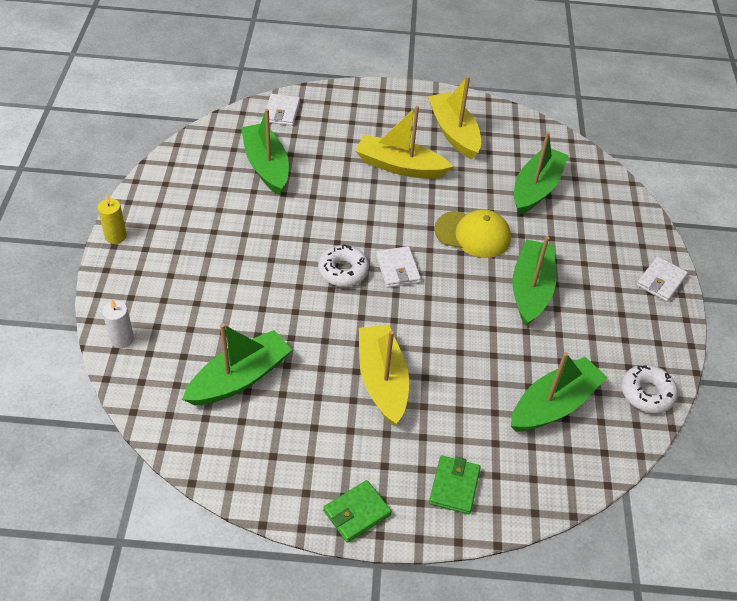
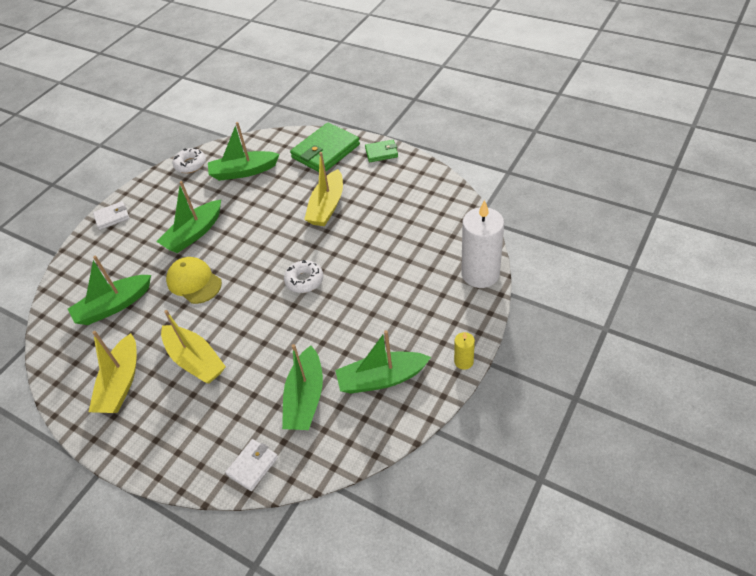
camera: 145 degrees left, 0 degrees up
(122, 339) = (480, 274): white candle -> white candle, size x2.18
(239, 378) = (411, 229): green boat -> green boat (381, 379)
(397, 269) = (266, 271): white wallet -> none
(454, 486) = (325, 151): green wallet -> green wallet, size x1.91

